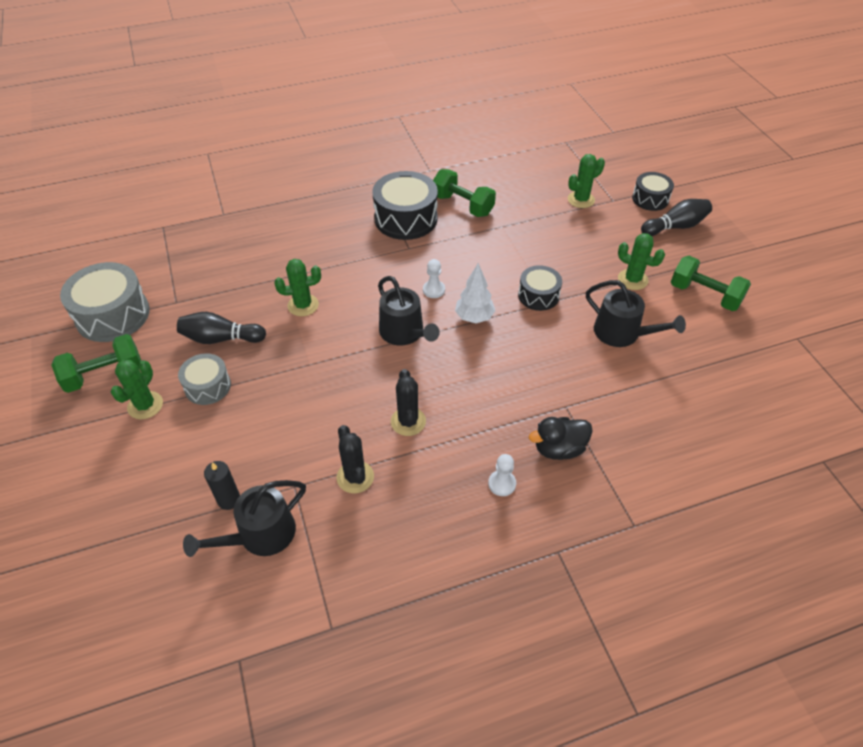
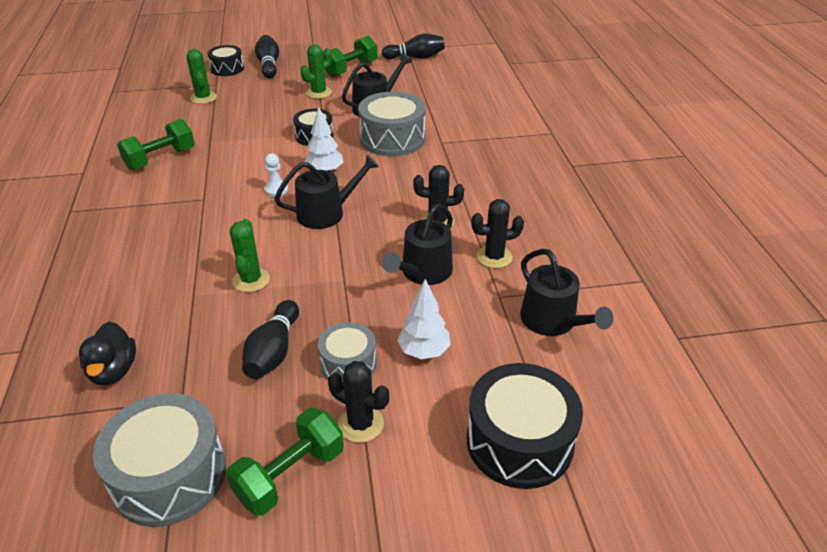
camera: 80 degrees left, 10 degrees down
(104, 375) = (290, 475): green dumbbell -> green dumbbell turned 60 degrees clockwise
(145, 405) = (361, 424): green cactus -> black cactus
(220, 434) = (424, 351): none -> white tree
(229, 500) = (510, 344): black candle -> none
(325, 420) = (423, 272): none -> black watering can
(406, 218) = (154, 196): black drum -> black drum (519, 441)
(502, 484) = (511, 181): white pawn -> none
(556, 360) = (392, 139): none -> grey drum
(559, 448) = (482, 151): black duck -> black duck (113, 371)
(775, 351) = (416, 57): none -> black bowling pin

